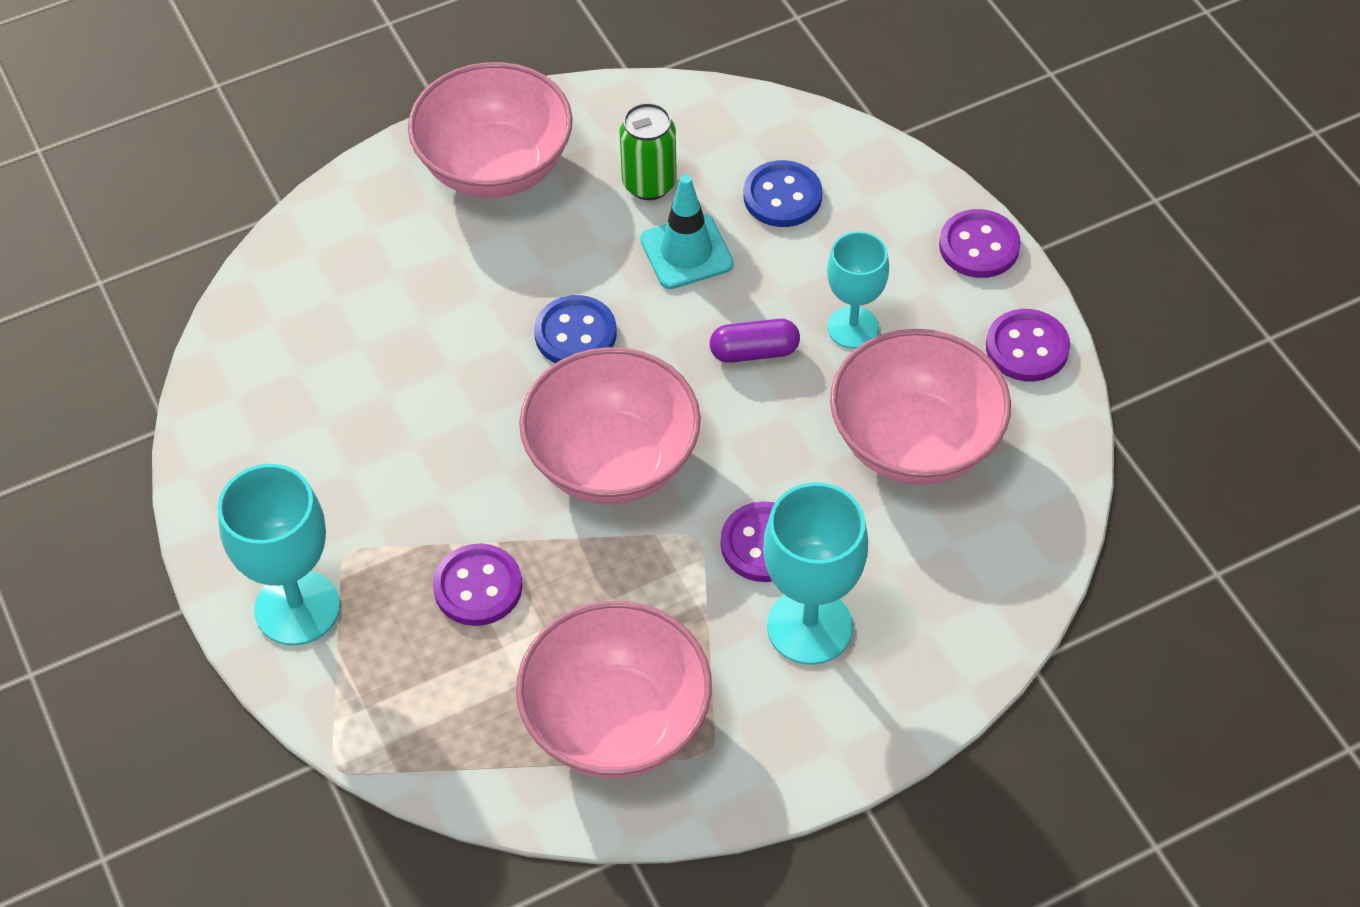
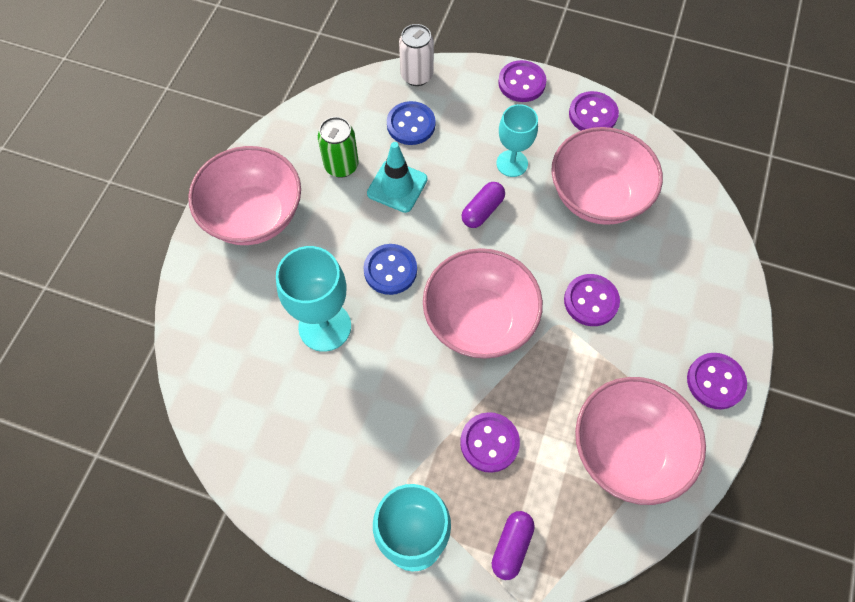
camera: 45 degrees left, 10 degrees up
(384, 700) = (511, 546): none -> purple capsule
(806, 745) = (715, 381): none -> purple button
(809, 626) = (653, 323): turquoise goblet -> turquoise goblet (325, 326)
(855, 146) = (416, 76): none -> white can

